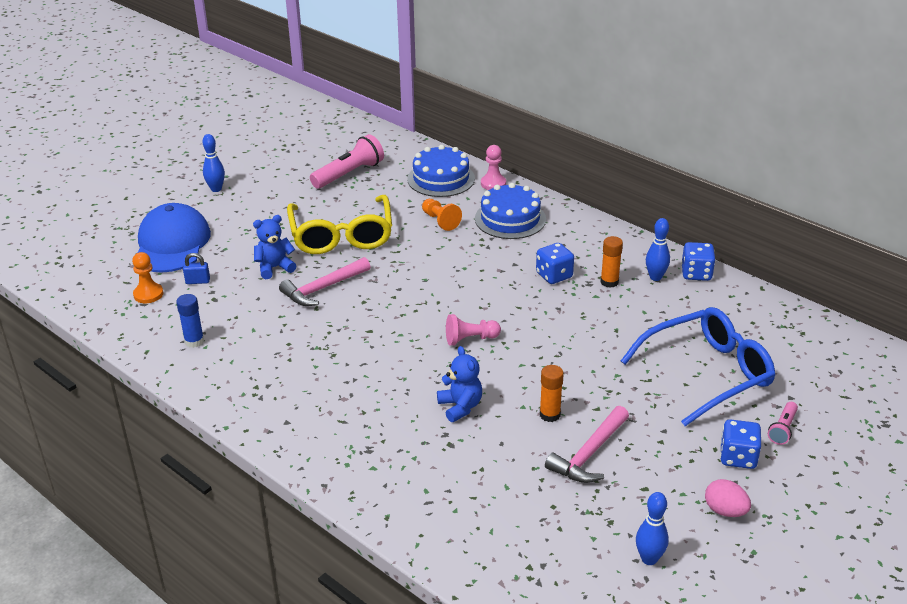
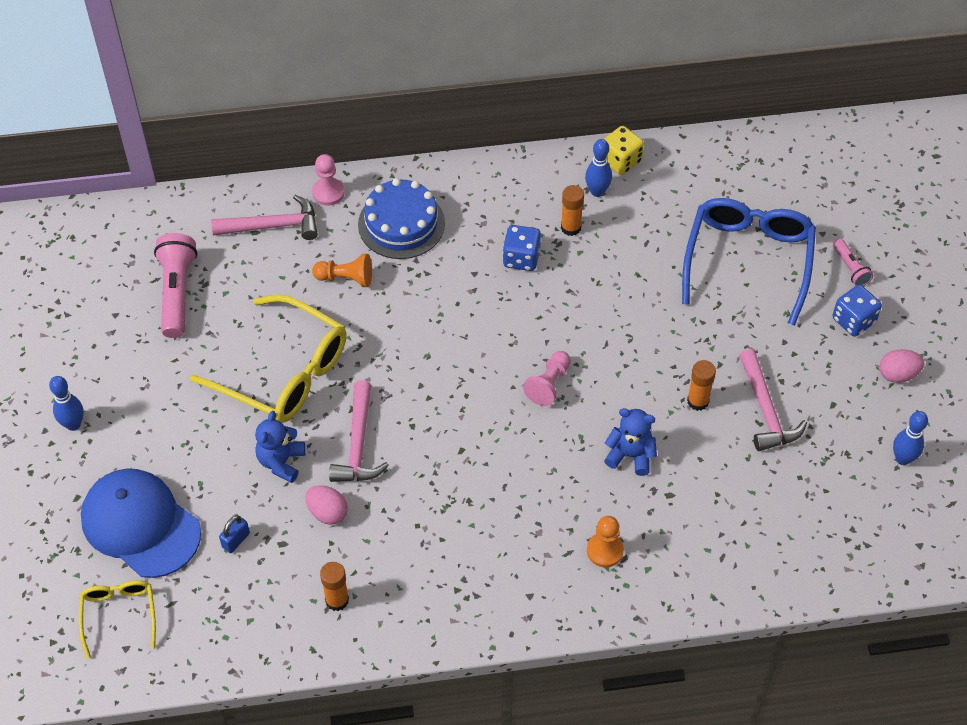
camera: 50 degrees left, 20 degrees up
(100, 269) = (119, 615): none -> yellow glasses
(148, 294) = (214, 596): orange pawn -> orange pawn (605, 550)
(194, 341) = (337, 600): blue glue stick -> orange glue stick
(257, 303) = (327, 512): none -> pink egg
(441, 179) = (273, 226): blue cake -> pink hammer
(696, 273) = (621, 161): blue dice -> yellow dice

